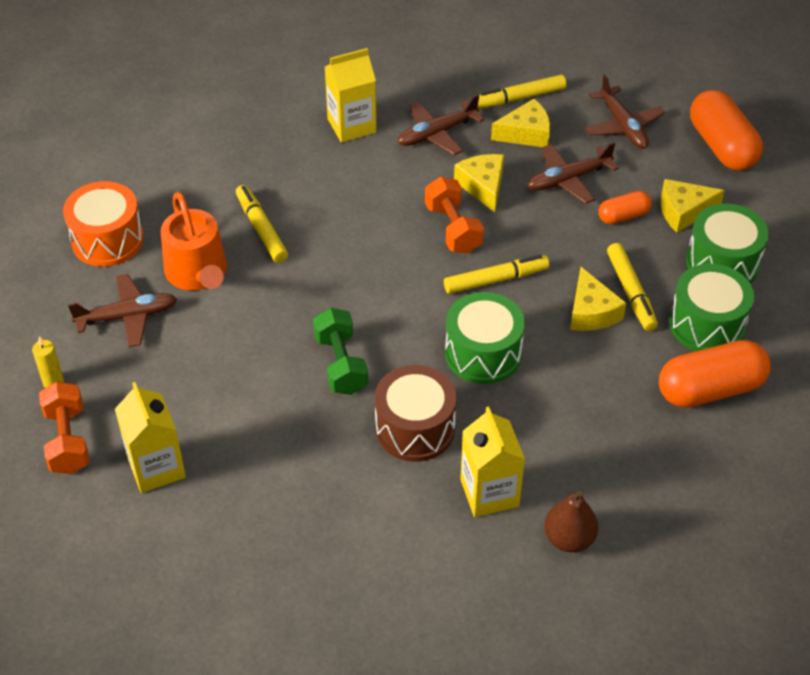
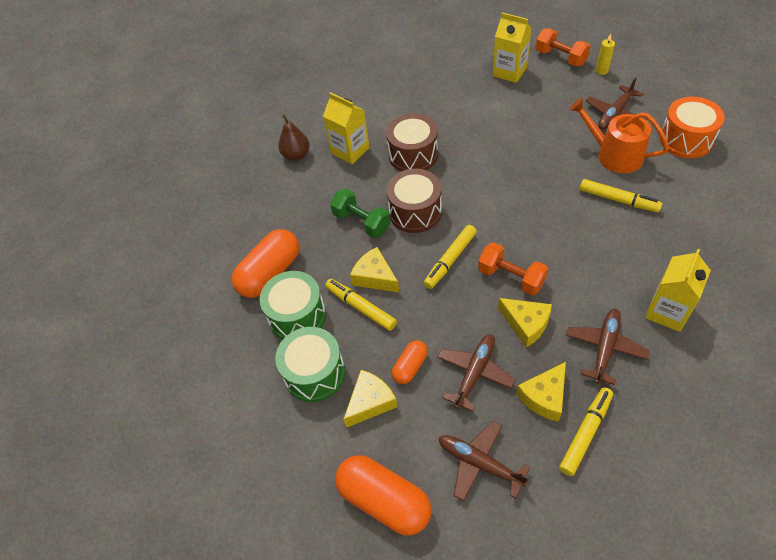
camera: 150 degrees right, 5 degrees up
(341, 364) = (482, 160): green dumbbell -> green dumbbell (361, 222)
(483, 353) = (415, 212): green drum -> brown drum

